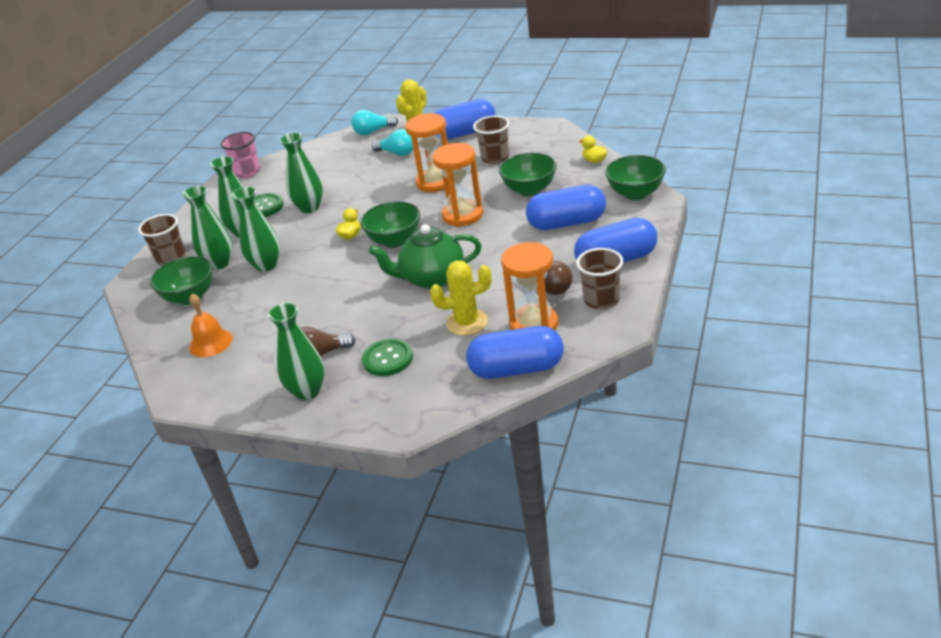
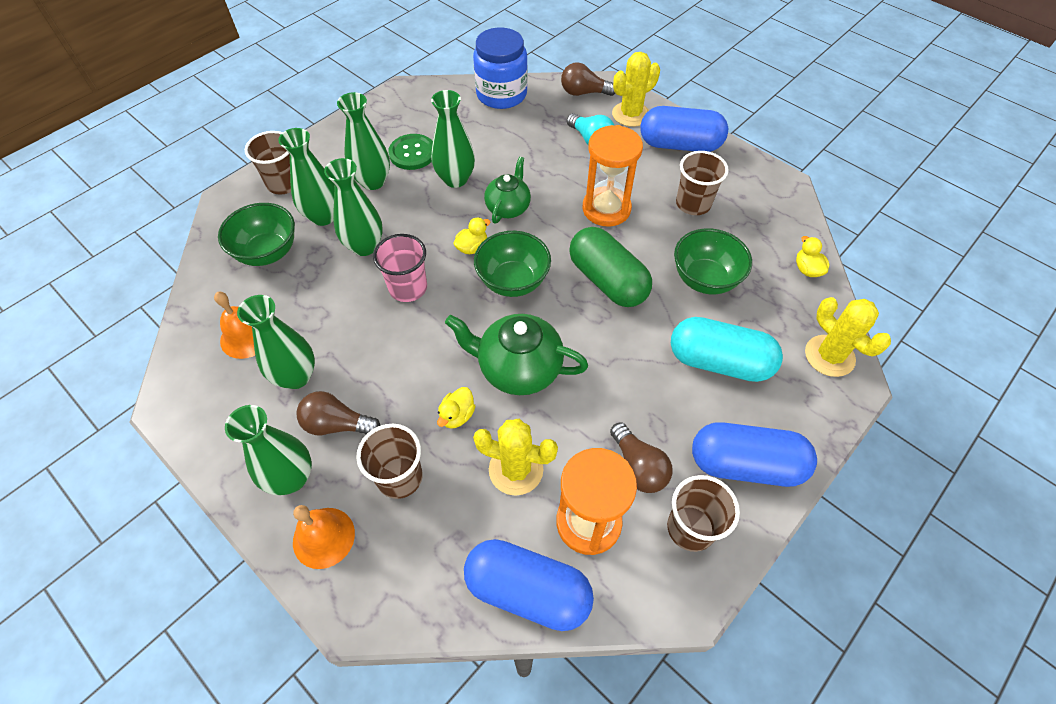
camera: 20 degrees right, 20 degrees up
(247, 172) = (426, 91): pink cup -> pink cup (408, 288)
(268, 345) = (296, 376): none -> green vase
(309, 153) = (501, 94): none -> blue jar
(355, 406) = (323, 537): none -> orange bell
(362, 207) = (508, 207): none -> green teapot
(373, 131) = (584, 93): turquoise light bulb -> brown light bulb
(387, 359) = (400, 477): green button -> brown cup
(405, 316) = (457, 415): none -> yellow duck
(463, 215) = (607, 281): orange hourglass -> green capsule
(567, 223) = (719, 362): blue capsule -> turquoise capsule
(635, 193) = (829, 356): green bowl -> yellow cactus

